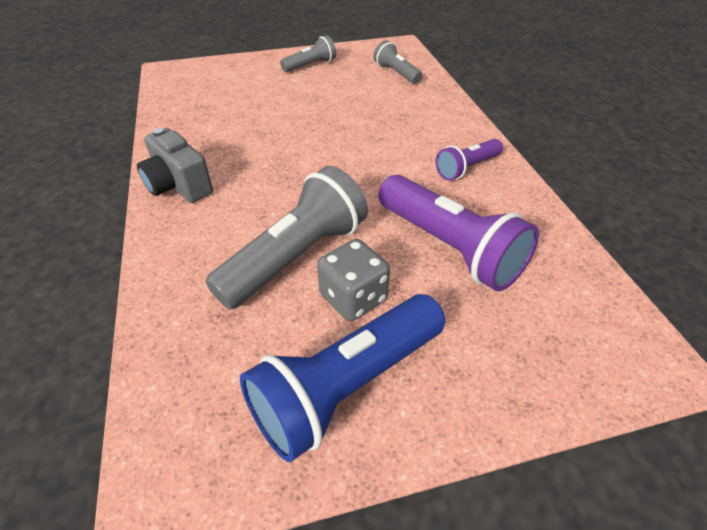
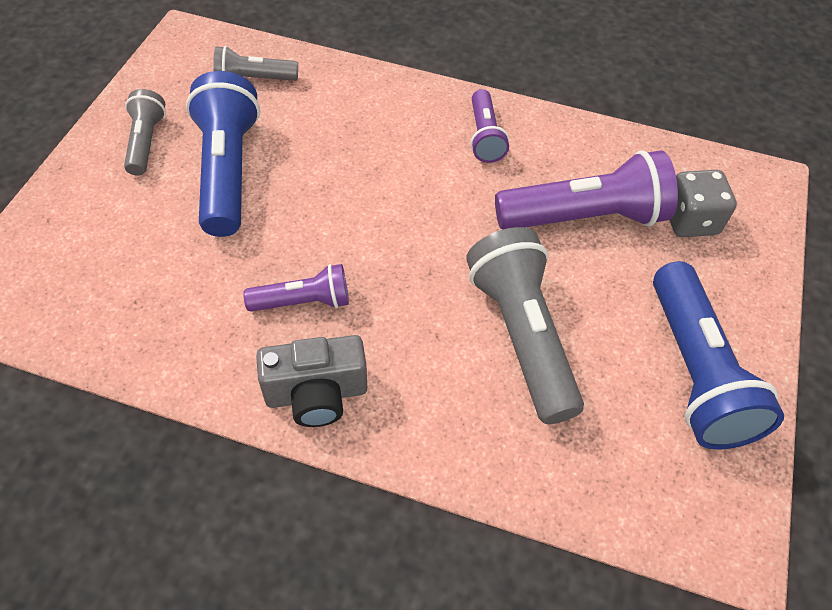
camera: 60 degrees left, 10 degrees up
(245, 154) = (303, 301): none -> purple flashlight
(317, 93) = (227, 171): none -> blue flashlight
(353, 298) = (603, 318): grey dice -> grey dice (690, 220)

